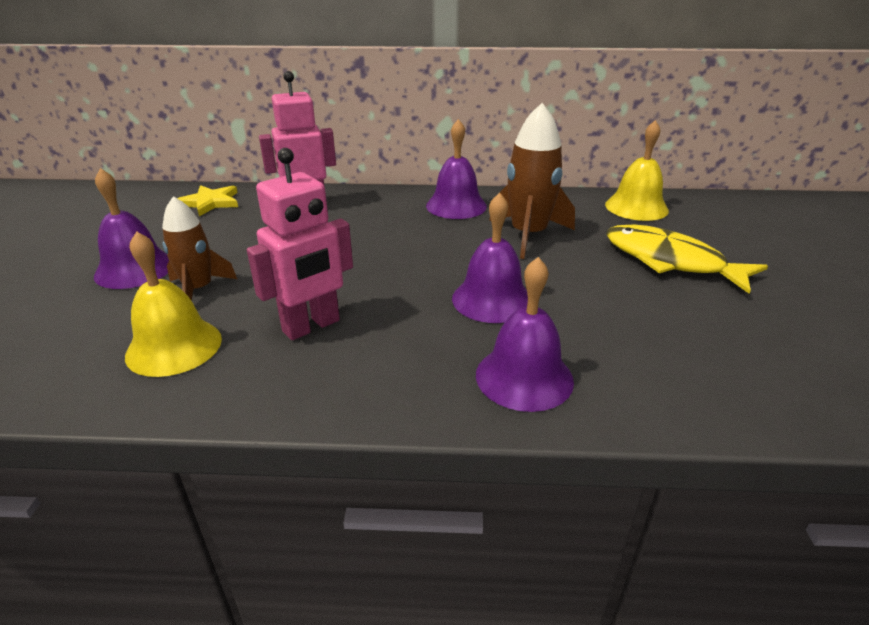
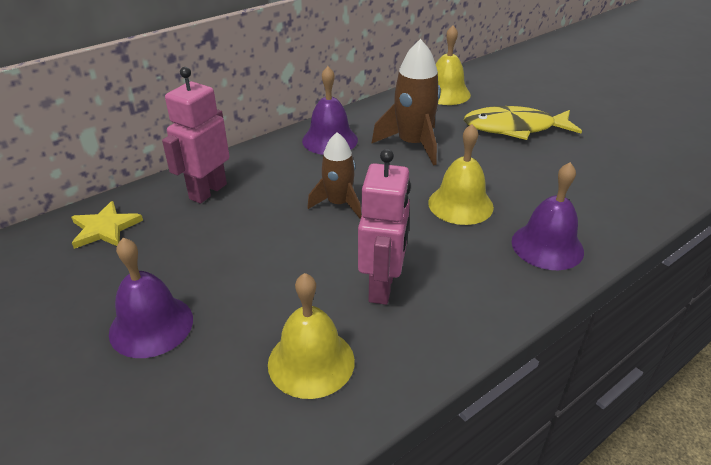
camera: 40 degrees left, 5 degrees up
(199, 289) = (246, 309): brown rocket -> brown rocket (338, 203)
(492, 299) = (460, 204): purple bell -> yellow bell

